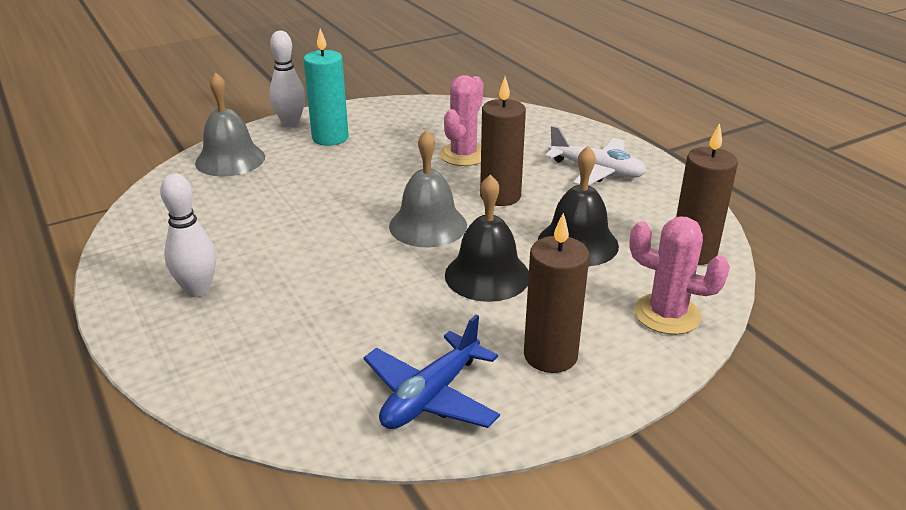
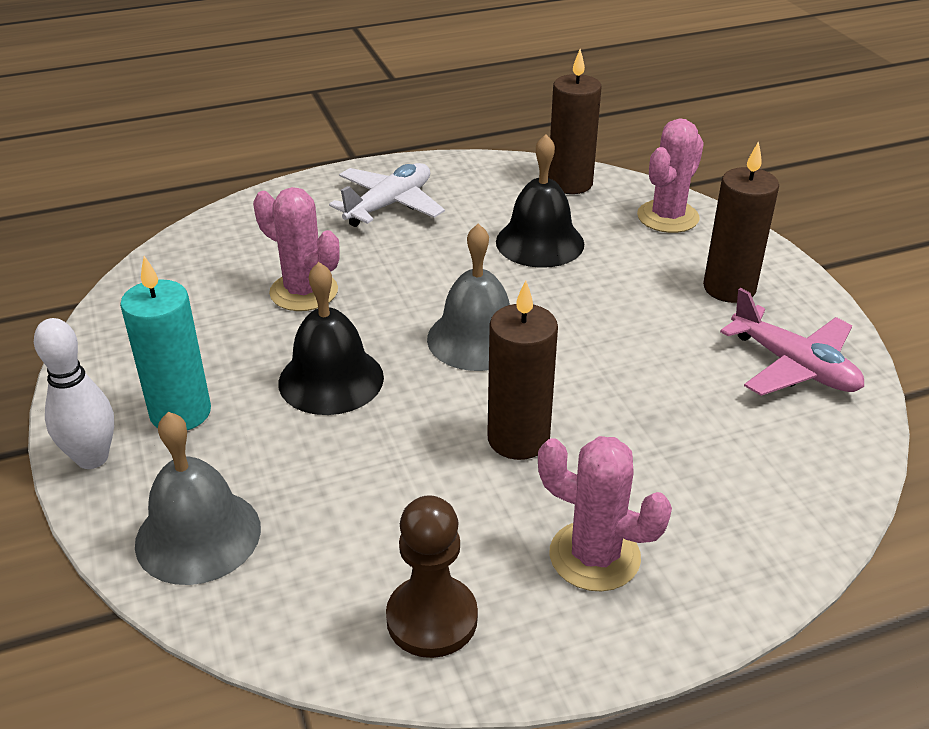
camera: 80 degrees left, 5 degrees up
(156, 235) = (432, 619): none -> brown pawn
(198, 290) = (594, 556): white bowling pin -> pink cactus
(431, 396) = (793, 366): blue plane -> pink plane
(487, 275) = (592, 308): black bell -> black bell (331, 379)
(500, 196) = (424, 277): brown candle -> brown candle (518, 439)

